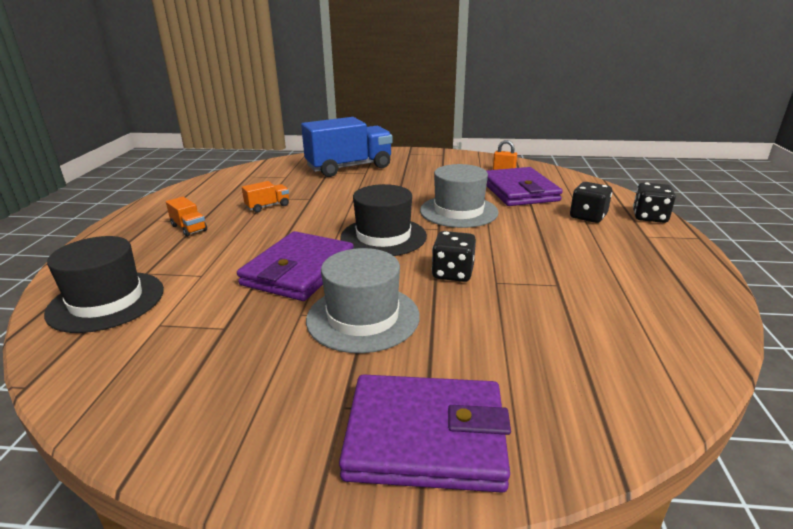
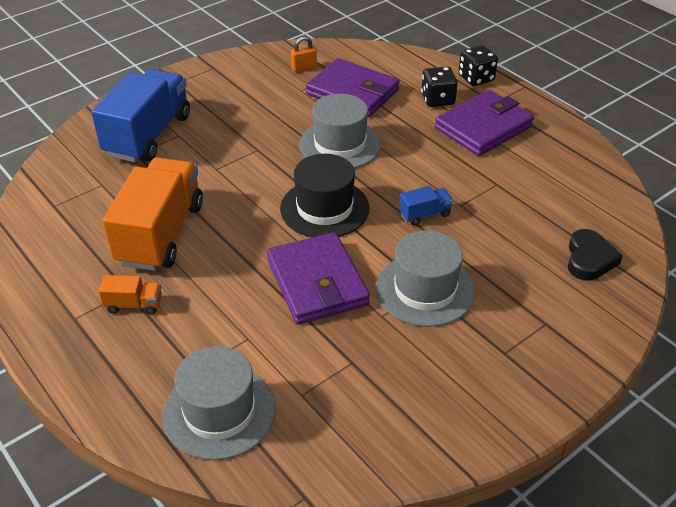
camera: 45 degrees left, 15 degrees up
(106, 301) = (219, 412): black hat -> grey hat
(268, 206) = (161, 234): orange truck -> orange truck, size x2.36
(425, 437) = (564, 336): purple wallet -> purple wallet (483, 127)
(452, 273) = (425, 214): black dice -> blue truck
(571, 389) = (589, 259): none -> black heart

